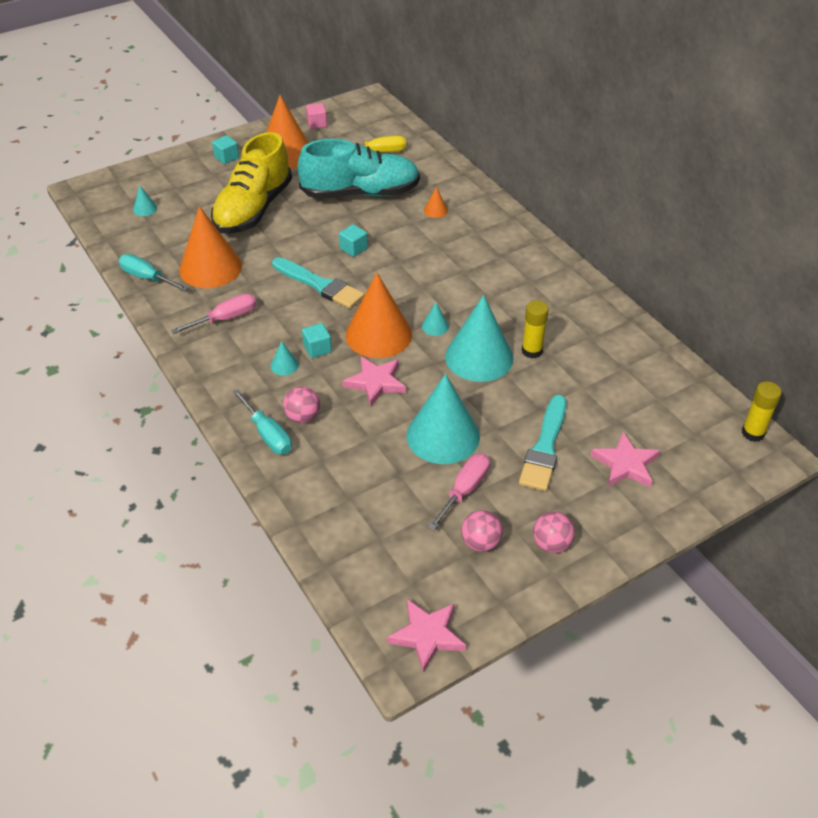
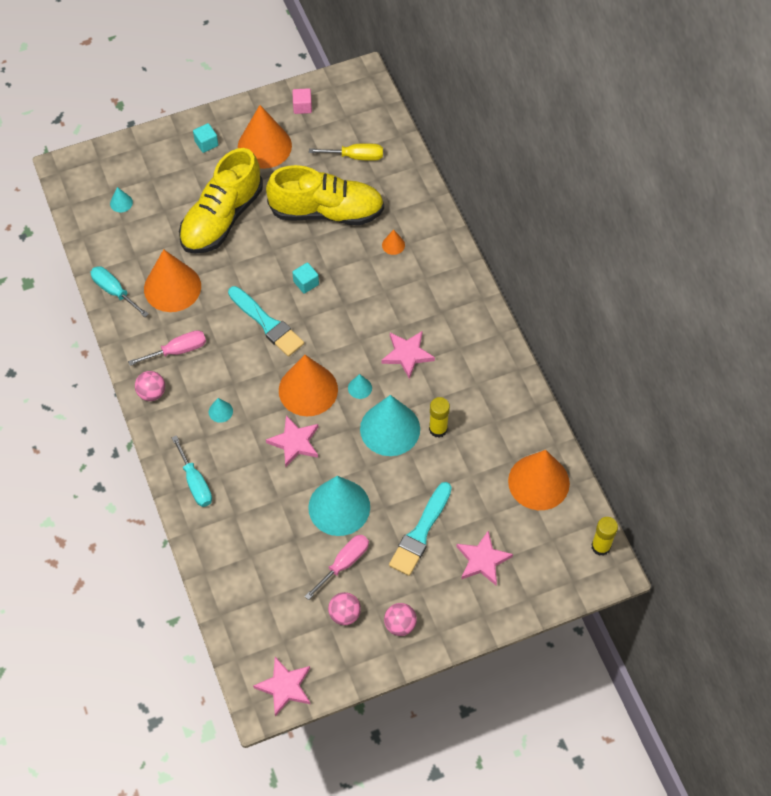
camera: 10 degrees right, 15 degrees up
(303, 417) = (227, 469): pink ball -> pink ball (152, 393)
(317, 349) = (252, 397): turquoise cube -> none
(360, 193) = (326, 211): turquoise shoe -> yellow shoe
(477, 293) = (407, 354): none -> pink star
(659, 383) = (538, 482): none -> orange cone

